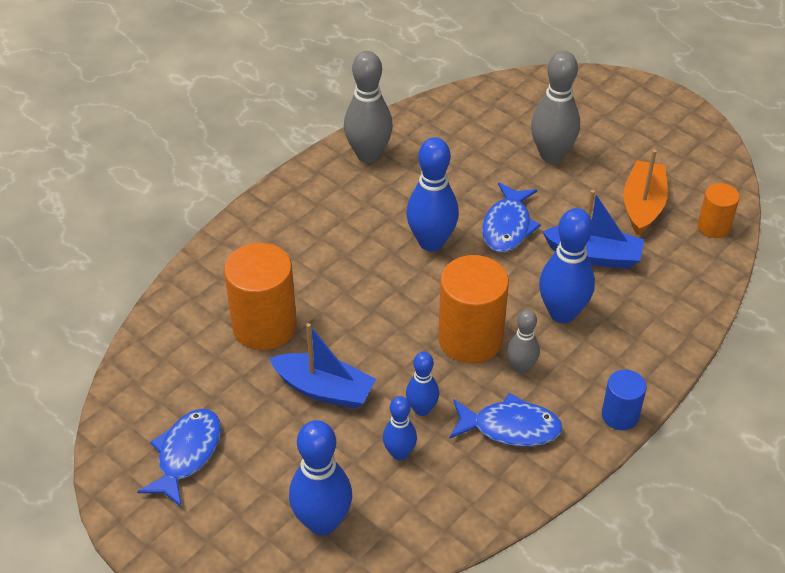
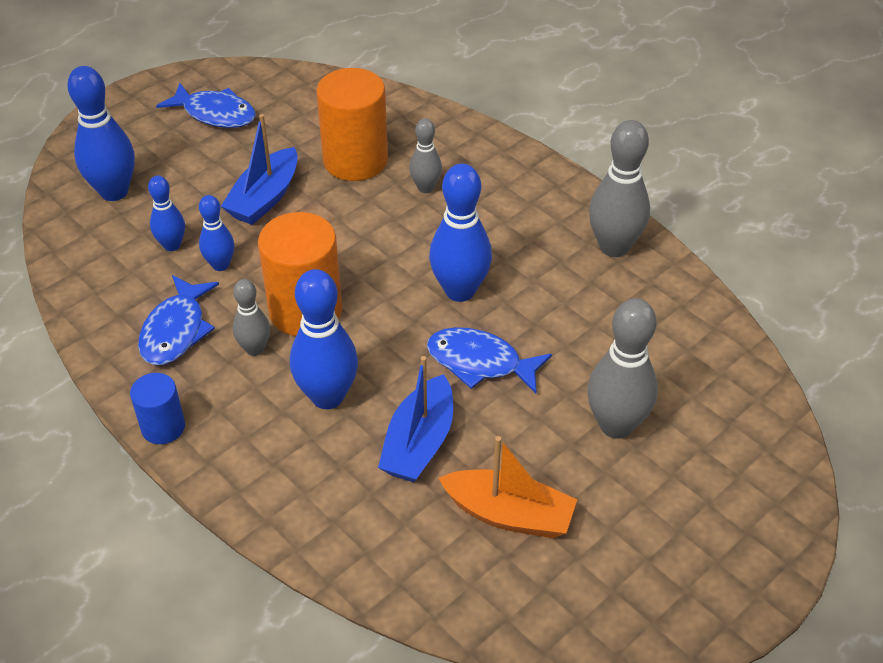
camera: 95 degrees right, 0 degrees up
(302, 272) = (425, 188): none -> grey bowling pin
(713, 227) = (459, 595): orange cylinder -> none

